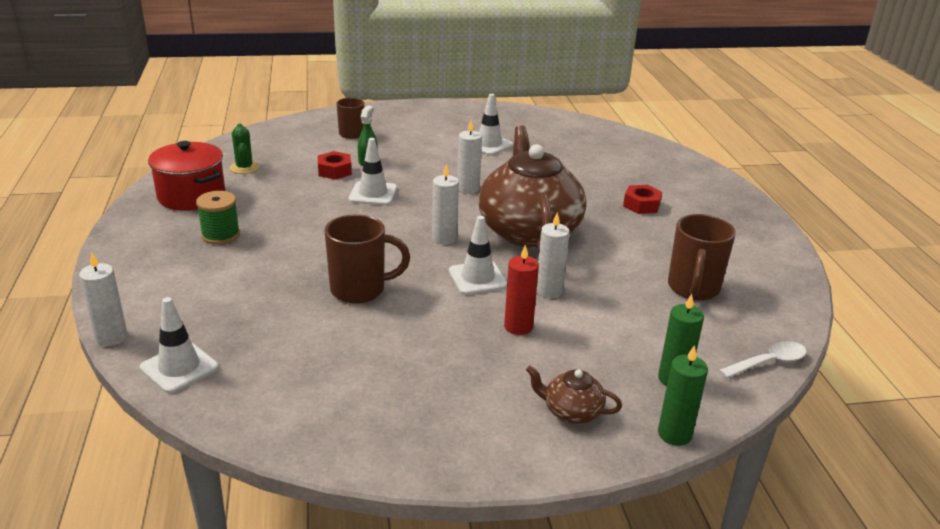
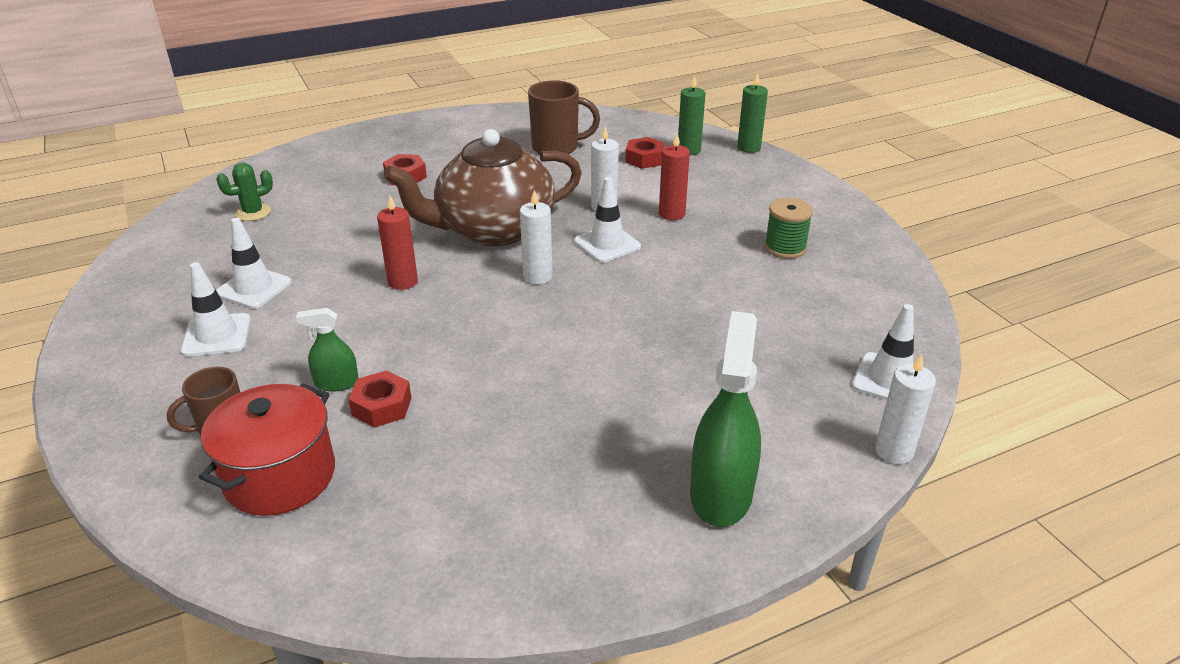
camera: 105 degrees left, 5 degrees up
(155, 257) = (721, 494): none -> green spray bottle
(191, 196) = (527, 538): red pot -> red pot (280, 476)
(220, 235) = (628, 453): green spool -> green spool (785, 248)
(244, 168) = (398, 514): green cactus -> green cactus (253, 212)
(360, 289) = (675, 307): brown mug -> none
(373, 194) = (446, 351): white traffic cone -> white traffic cone (217, 335)
(468, 188) = (403, 282): white candle -> red candle
(571, 412) = (760, 182): brown teapot -> none
(654, 339) = (644, 159): none -> red nut
(768, 362) = (641, 121): white spoon -> none

